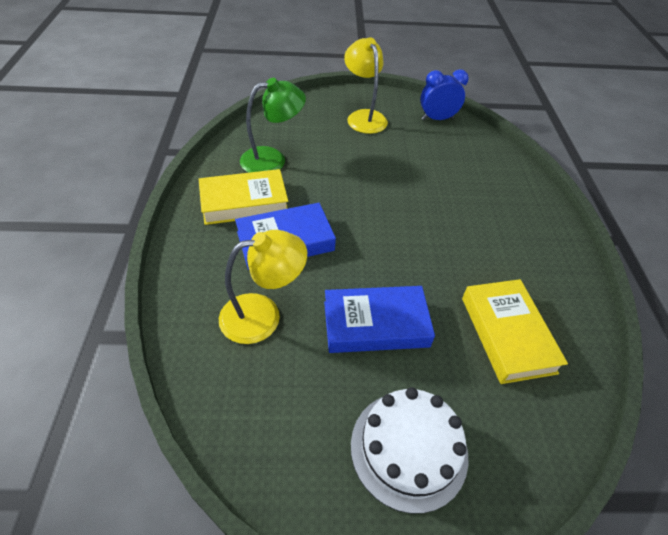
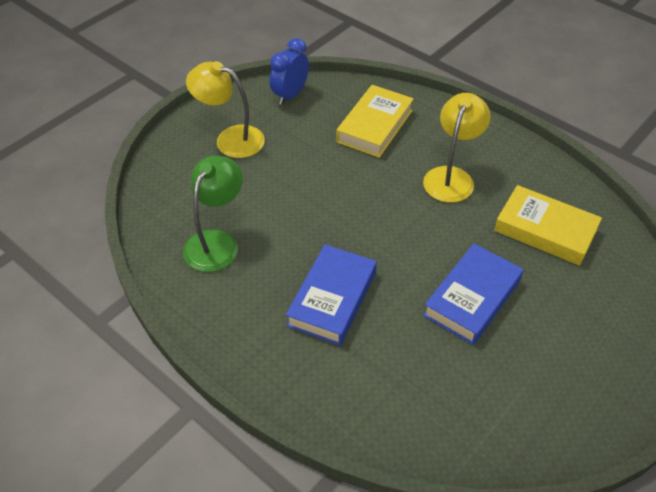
camera: 45 degrees left, 0 degrees up
(244, 202) = (253, 298): yellow book -> yellow book (375, 126)
(263, 315) = (399, 365): yellow lamp -> yellow lamp (451, 177)
(409, 449) = (587, 352): white cake -> none

